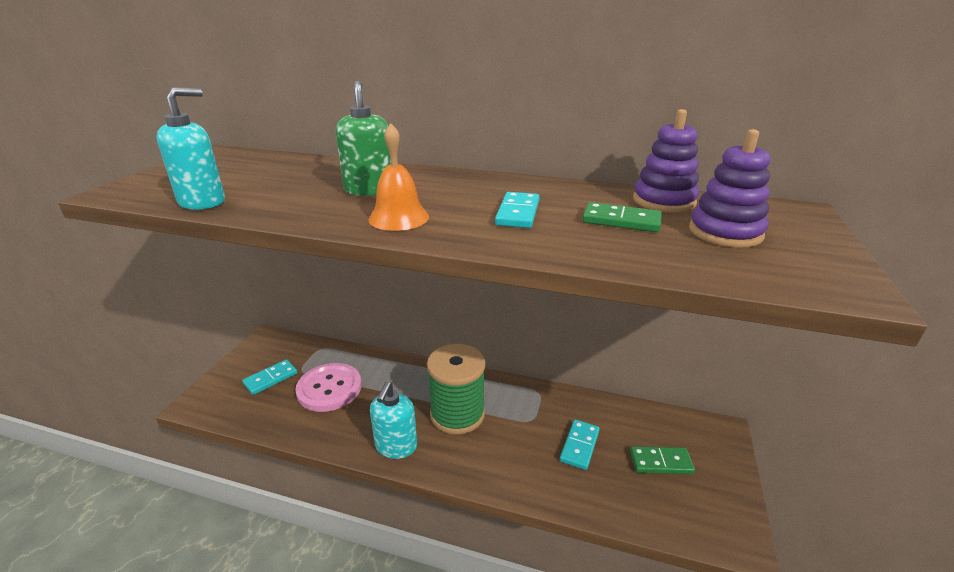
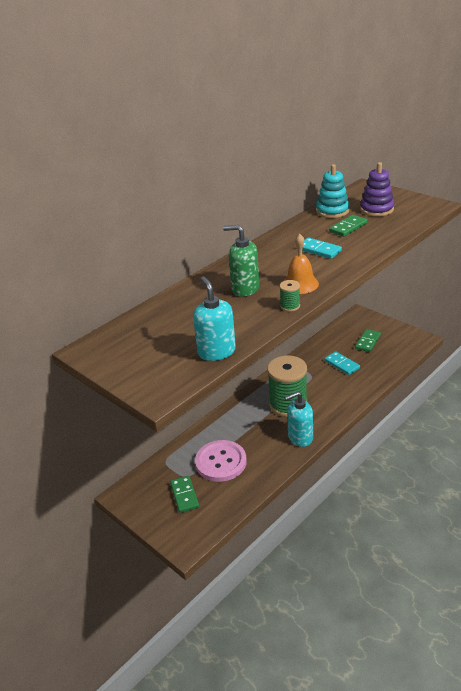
camera: 60 degrees left, 5 degrees up
(271, 379) = (184, 495): turquoise domino -> green domino
(328, 222) = (290, 306): none -> green spool
(396, 446) = (300, 437): turquoise soap dispenser -> turquoise soap dispenser turned 120 degrees clockwise
(663, 201) = (332, 211): purple stacking toy -> turquoise stacking toy

